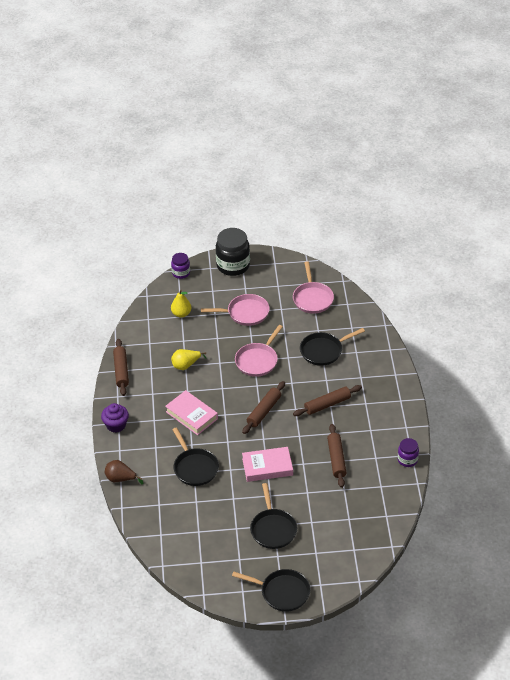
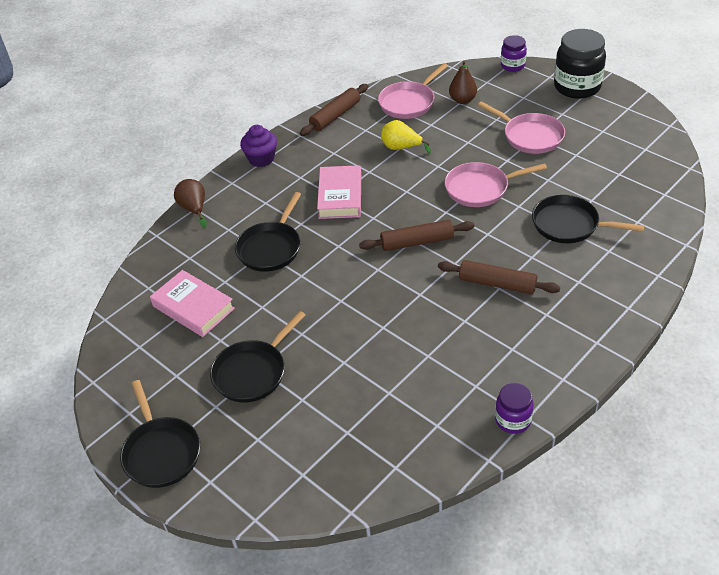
camera: 50 degrees right, 0 degrees up
(181, 314) = (462, 100): yellow pear -> brown pear
(267, 467) = (340, 301): pink book -> pink book (193, 307)
(312, 298) = (627, 165): pink pan -> pink pan (409, 102)
(336, 459) = (426, 351): brown rolling pin -> none

